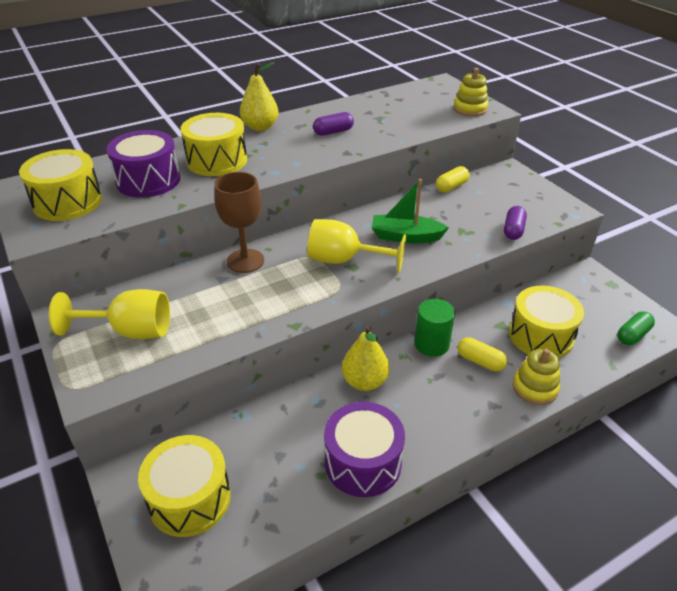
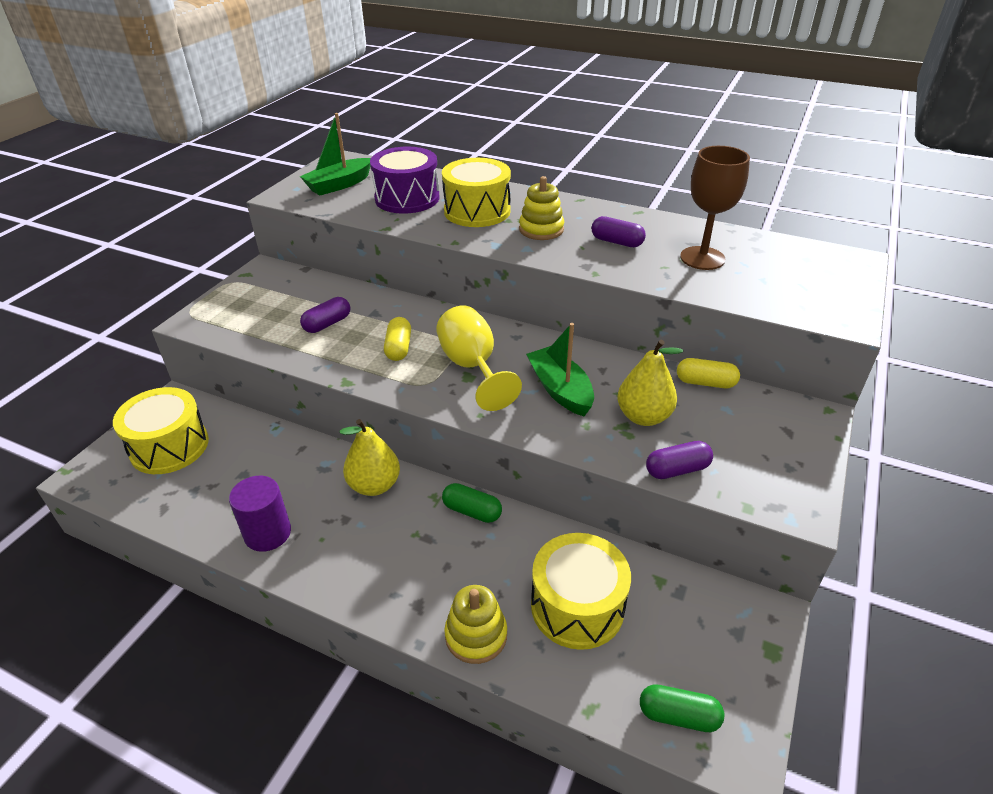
camera: 55 degrees right, 0 degrees up
(68, 202) = (339, 185): yellow drum -> green boat
(130, 331) = (269, 304): yellow goblet -> none
(204, 308) = (327, 324): none -> purple capsule
(245, 261) = (411, 313): brown goblet -> brown goblet (702, 258)
(260, 127) = (566, 204): yellow pear -> yellow pear (643, 416)
(363, 462) = (267, 533): purple drum -> purple cylinder
(431, 344) = (472, 511): green cylinder -> green capsule
(470, 109) = (819, 304): yellow stacking toy -> yellow stacking toy (541, 229)
(480, 361) = (479, 564): yellow capsule -> yellow capsule (398, 348)

